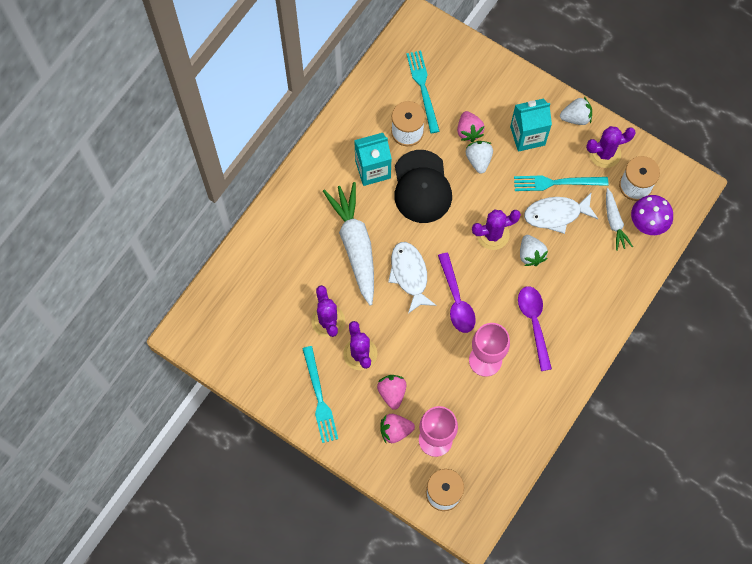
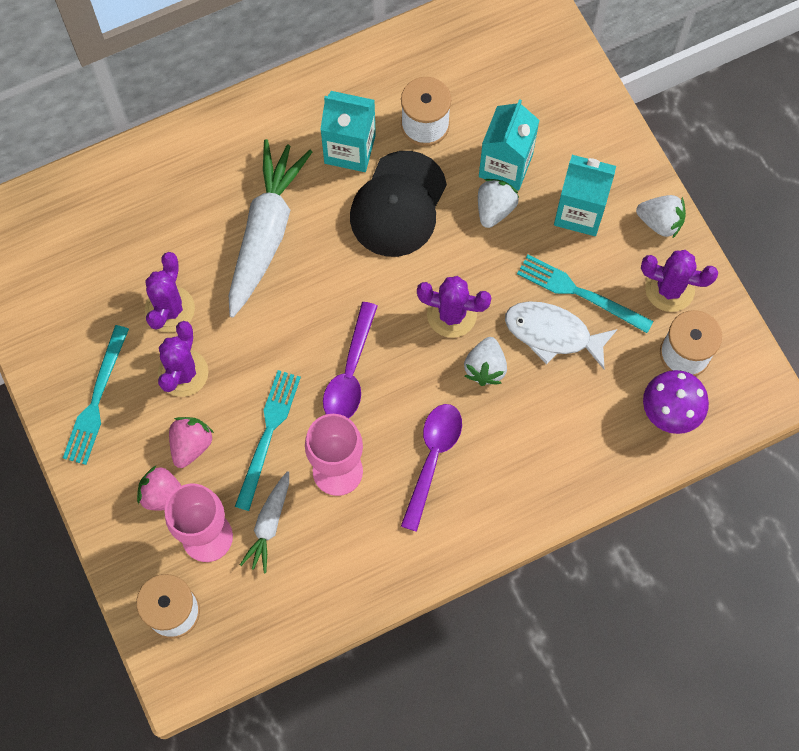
camera: 30 degrees right, 0 degrees up
(409, 275) = (310, 307): white fish -> none
(423, 88) = (480, 81): turquoise fork -> turquoise fork (268, 434)
(469, 131) = (505, 166): pink strawberry -> turquoise carton
(614, 222) = (625, 387): white carrot -> white carrot (269, 525)

